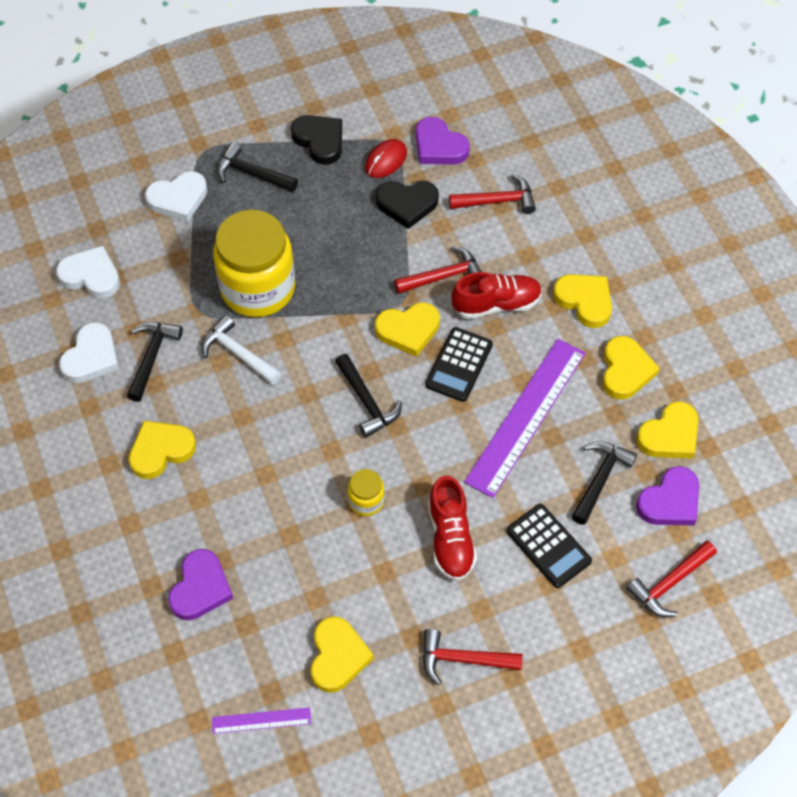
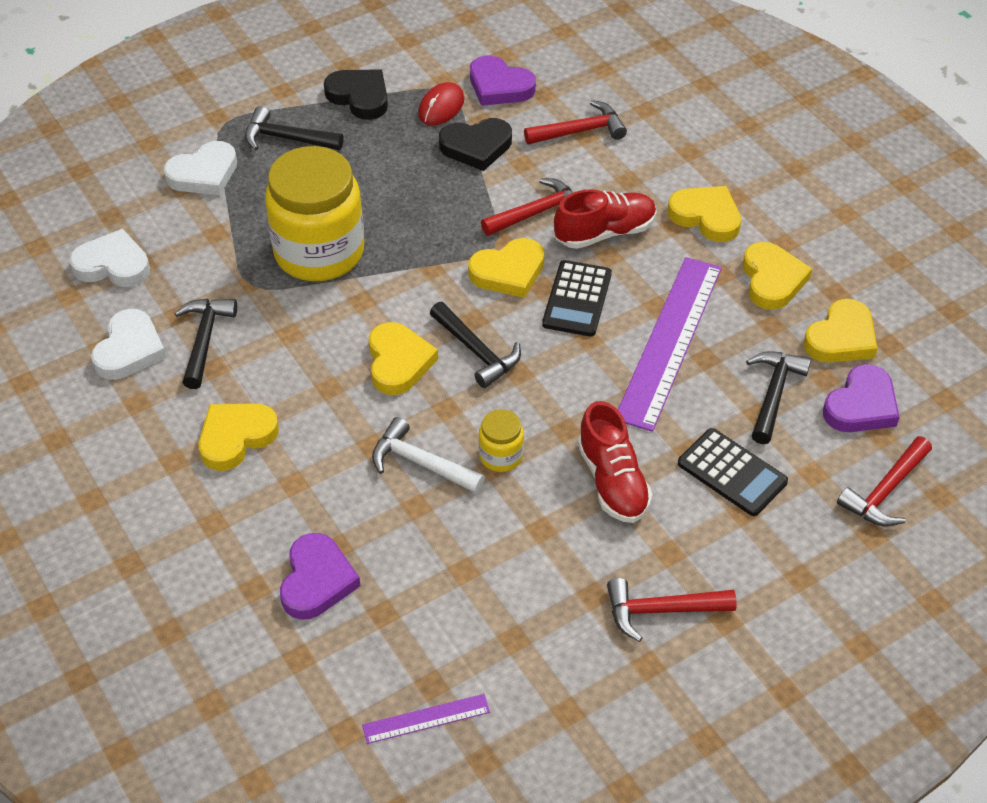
camera: 10 degrees left, 10 degrees down
(237, 353) = (309, 322): white hammer -> white hammer (420, 463)
(338, 656) = (506, 631): yellow heart -> yellow heart (398, 362)

